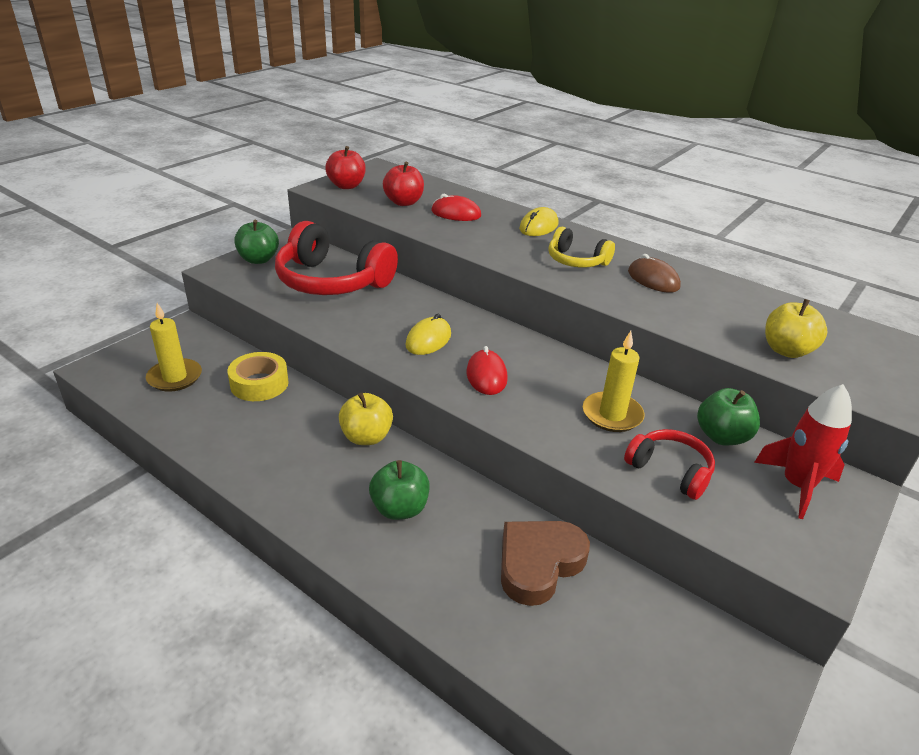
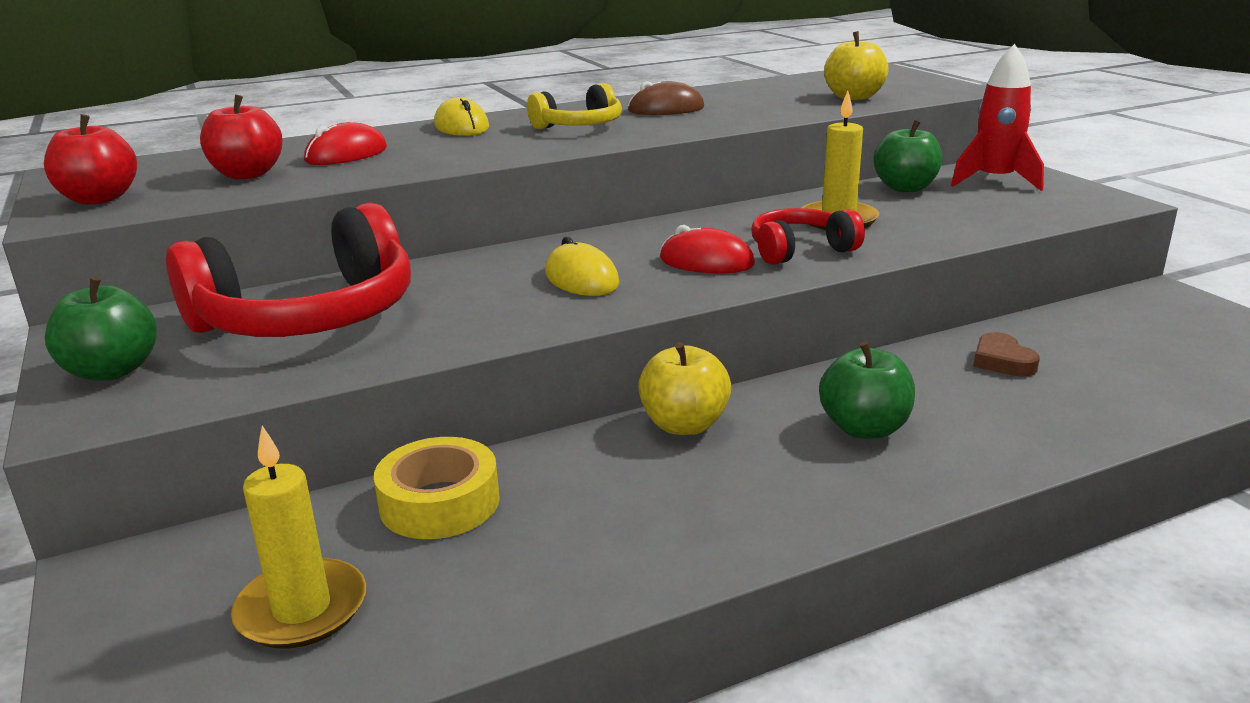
camera: 60 degrees left, 10 degrees down
(538, 564) = (1002, 361): brown heart -> brown heart, size x0.53
(670, 471) = (951, 217): red headphones -> red headphones (800, 250)

